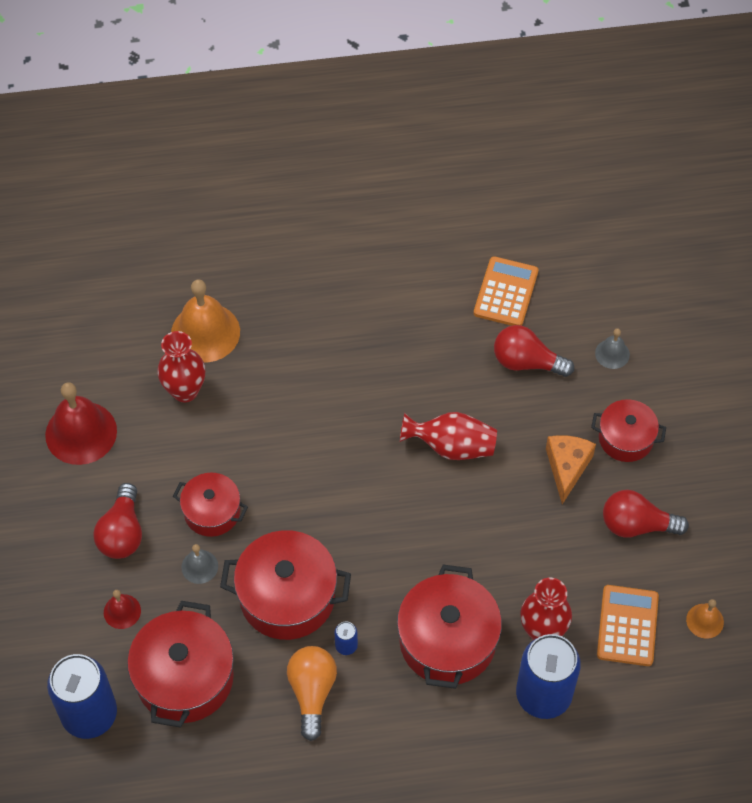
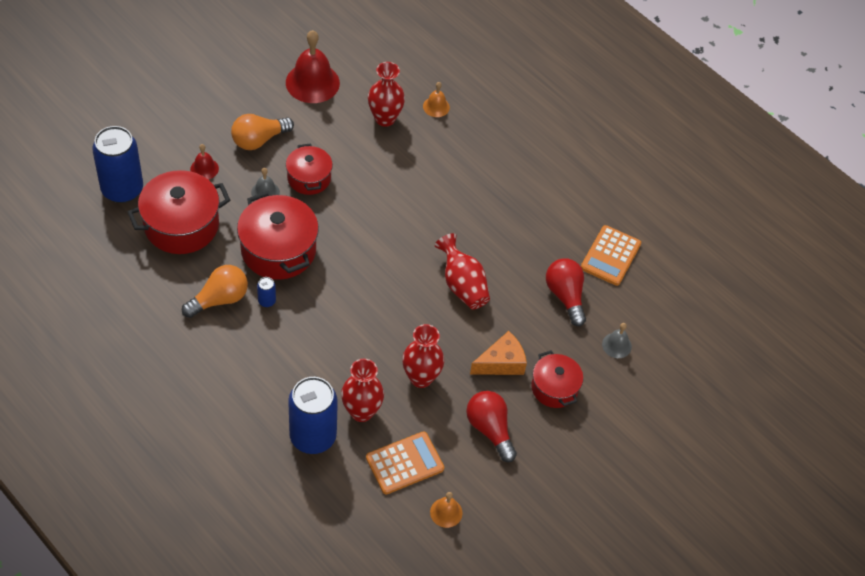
camera: 50 degrees right, 5 degrees down
(122, 533) = (259, 140): red light bulb -> orange light bulb
(205, 332) = (436, 107): orange bell -> orange bell, size x0.50
(447, 641) = (312, 358): red pot -> none
(506, 292) = (610, 256): orange calculator -> orange calculator turned 135 degrees clockwise
(537, 552) = (421, 378): none -> red vase

